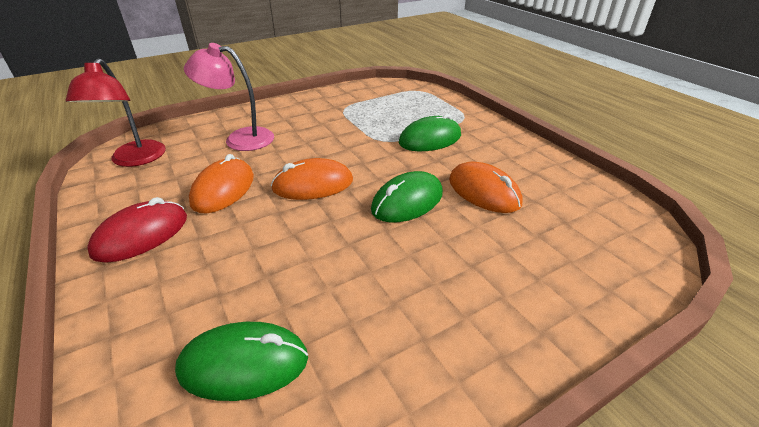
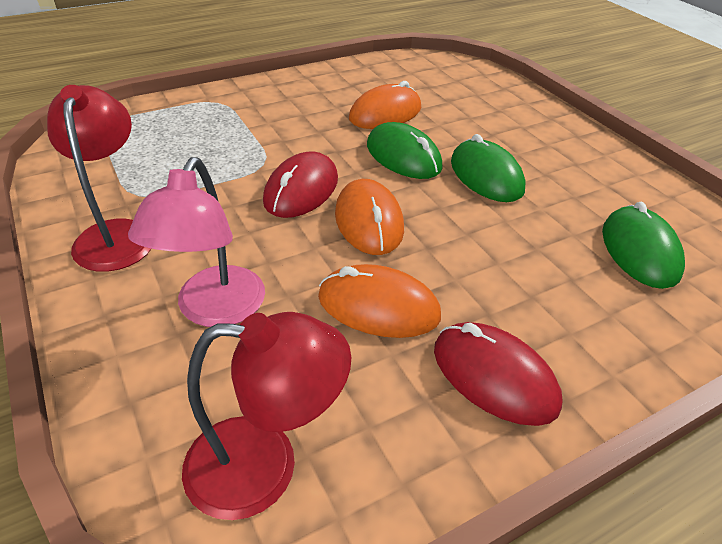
camera: 90 degrees left, 5 degrees up
(308, 108) = (116, 234): none -> red lamp
(351, 156) = (301, 190): none -> red mouse
(430, 139) = (269, 130): green mouse -> green mouse (486, 176)

